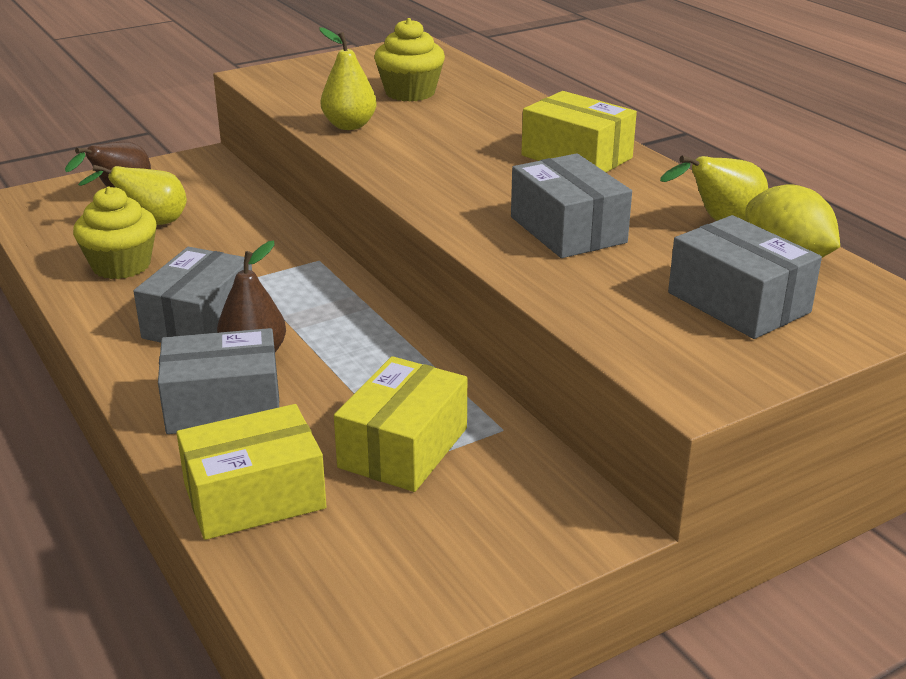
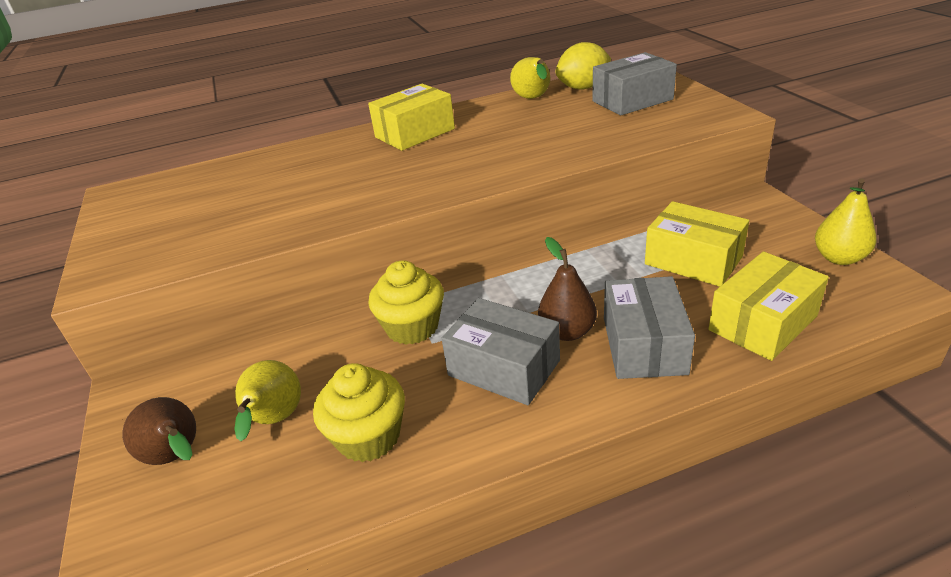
camera: 75 degrees left, 5 degrees up
(254, 496) = (763, 323): yellow box -> yellow box turned 60 degrees clockwise
(349, 125) = (289, 221): yellow pear -> yellow pear (839, 258)
(410, 92) = (234, 194): yellow cupcake -> yellow cupcake (412, 327)
(567, 230) = (531, 139): grey box -> none

